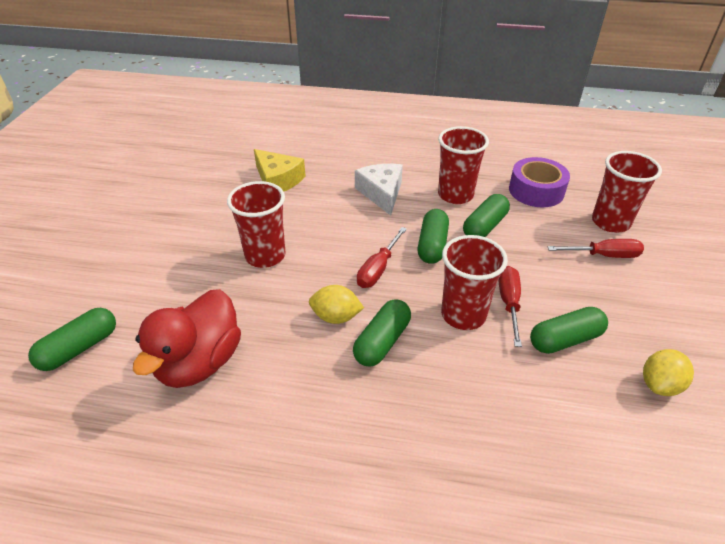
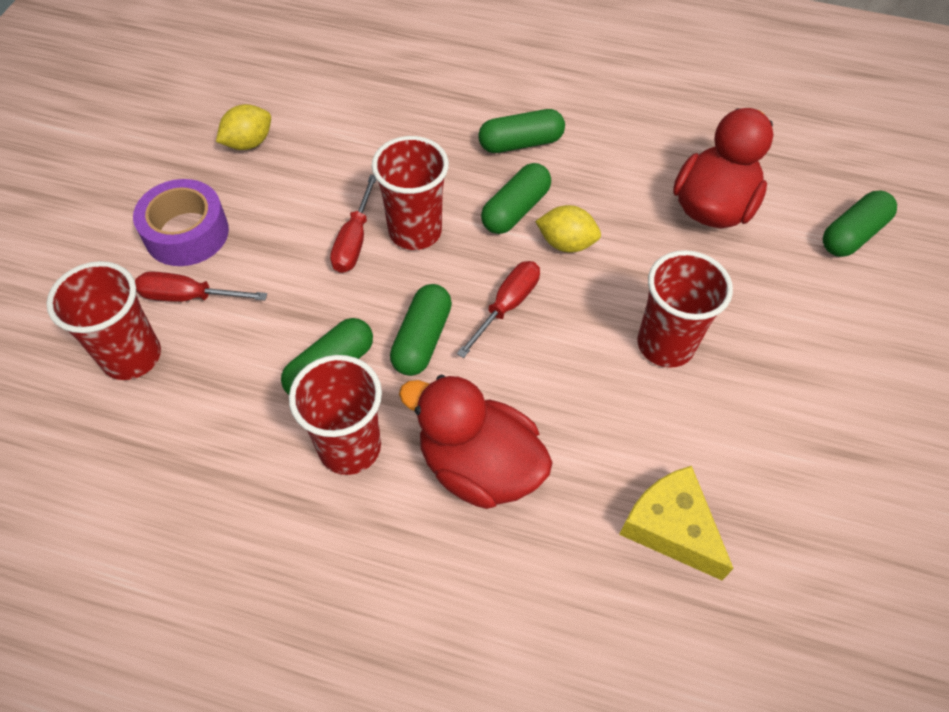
camera: 175 degrees left, 15 degrees up
(381, 193) = (479, 466): white cheese -> red duck
(536, 191) = (203, 443): purple tape -> purple tape (186, 233)
(565, 339) = (313, 193): green capsule -> green capsule (520, 143)

